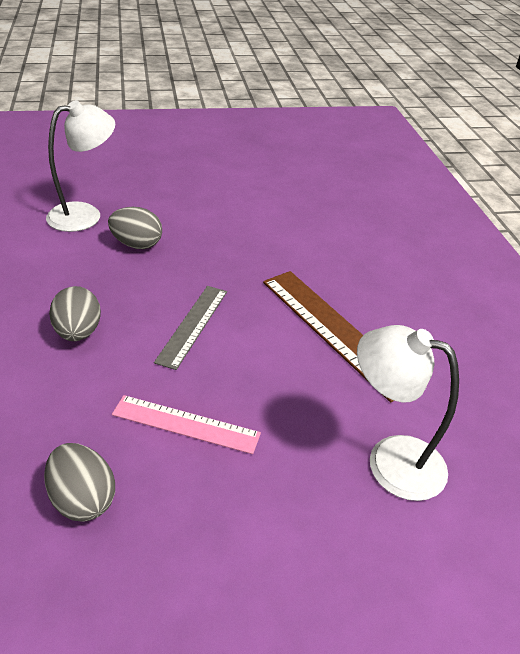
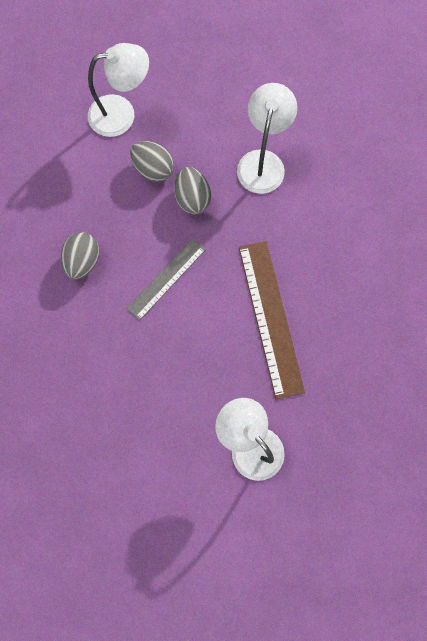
camera: 25 degrees right, 35 degrees up
(83, 499) = (53, 405): grey egg -> grey egg (192, 198)
(186, 424) = (130, 370): pink ruler -> none
(251, 221) = (263, 162): none -> white lamp

